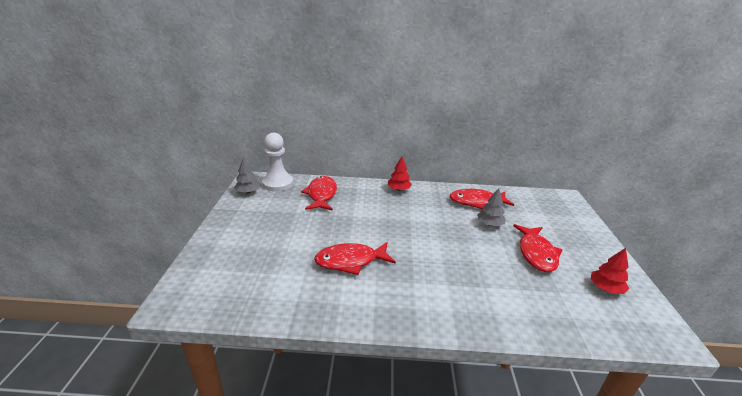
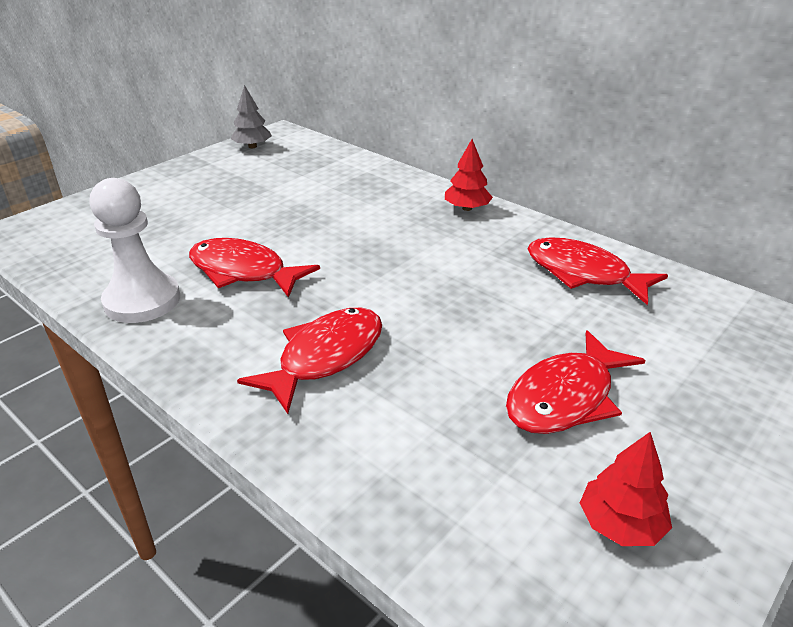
camera: 40 degrees right, 5 degrees up
(278, 183) = (302, 147): white pawn -> white pawn (142, 300)
(321, 195) = (337, 178): red fish -> red fish (325, 357)
(490, 224) = (549, 315): grey tree -> none

